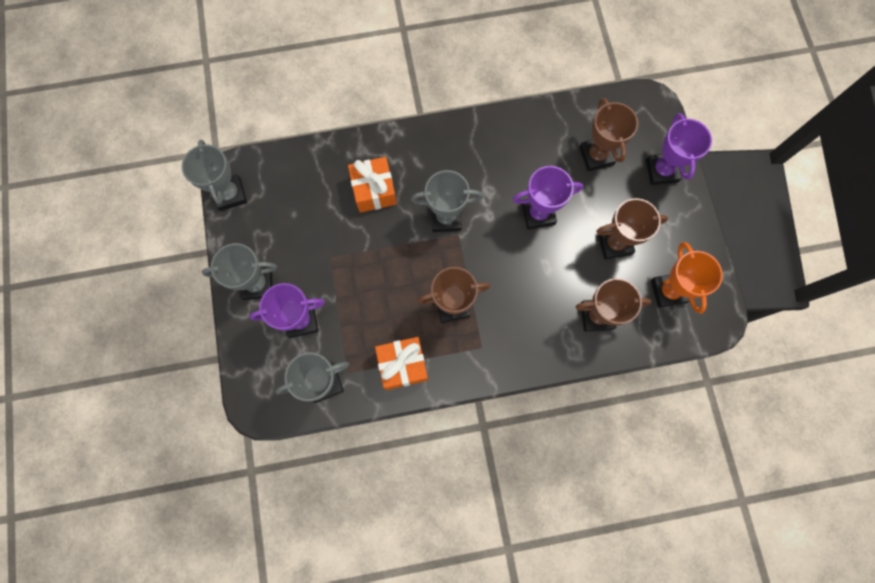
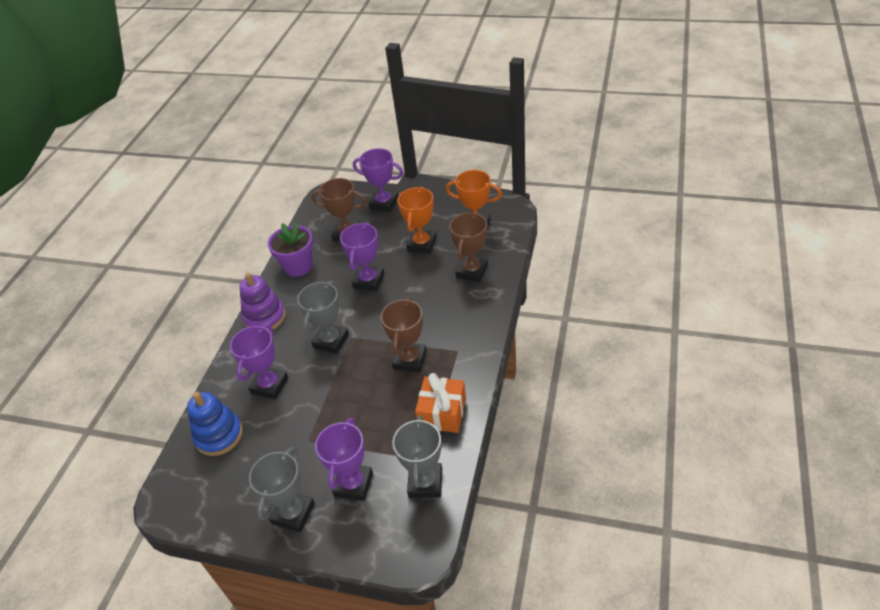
camera: 60 degrees left, 30 degrees down
(230, 194) = (184, 511): grey trophy -> none
(307, 178) = (219, 435): none -> blue stacking toy
(374, 190) = (269, 385): orange gift -> purple trophy
(449, 139) = (265, 317): none -> purple stacking toy
(528, 132) = (298, 266): none -> purple flower pot
(614, 243) = (422, 244): brown trophy -> orange trophy

